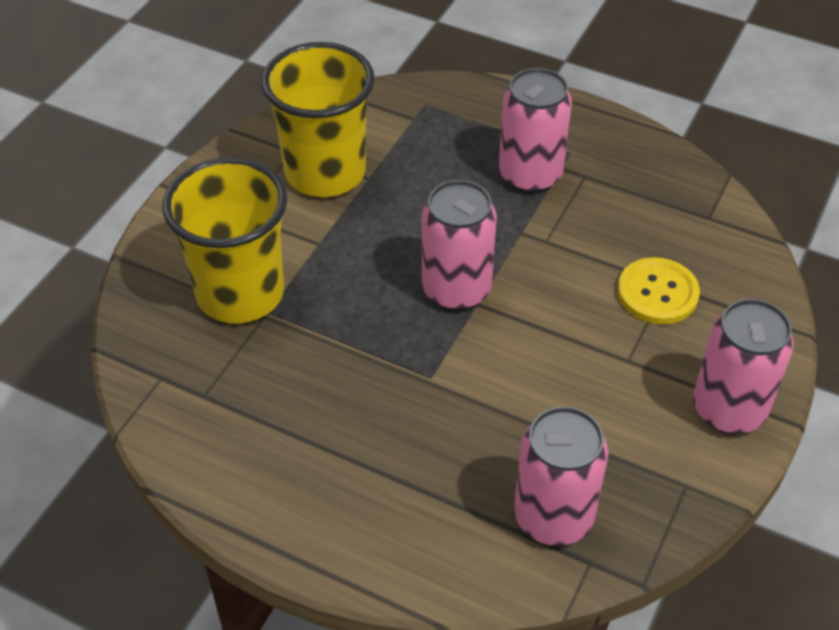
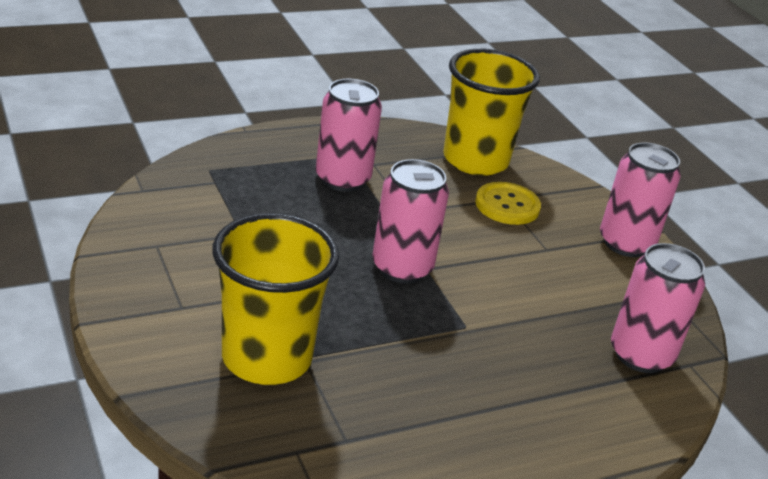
camera: 55 degrees left, 15 degrees down
(325, 173) = (205, 246): yellow cup -> yellow cup (475, 160)

